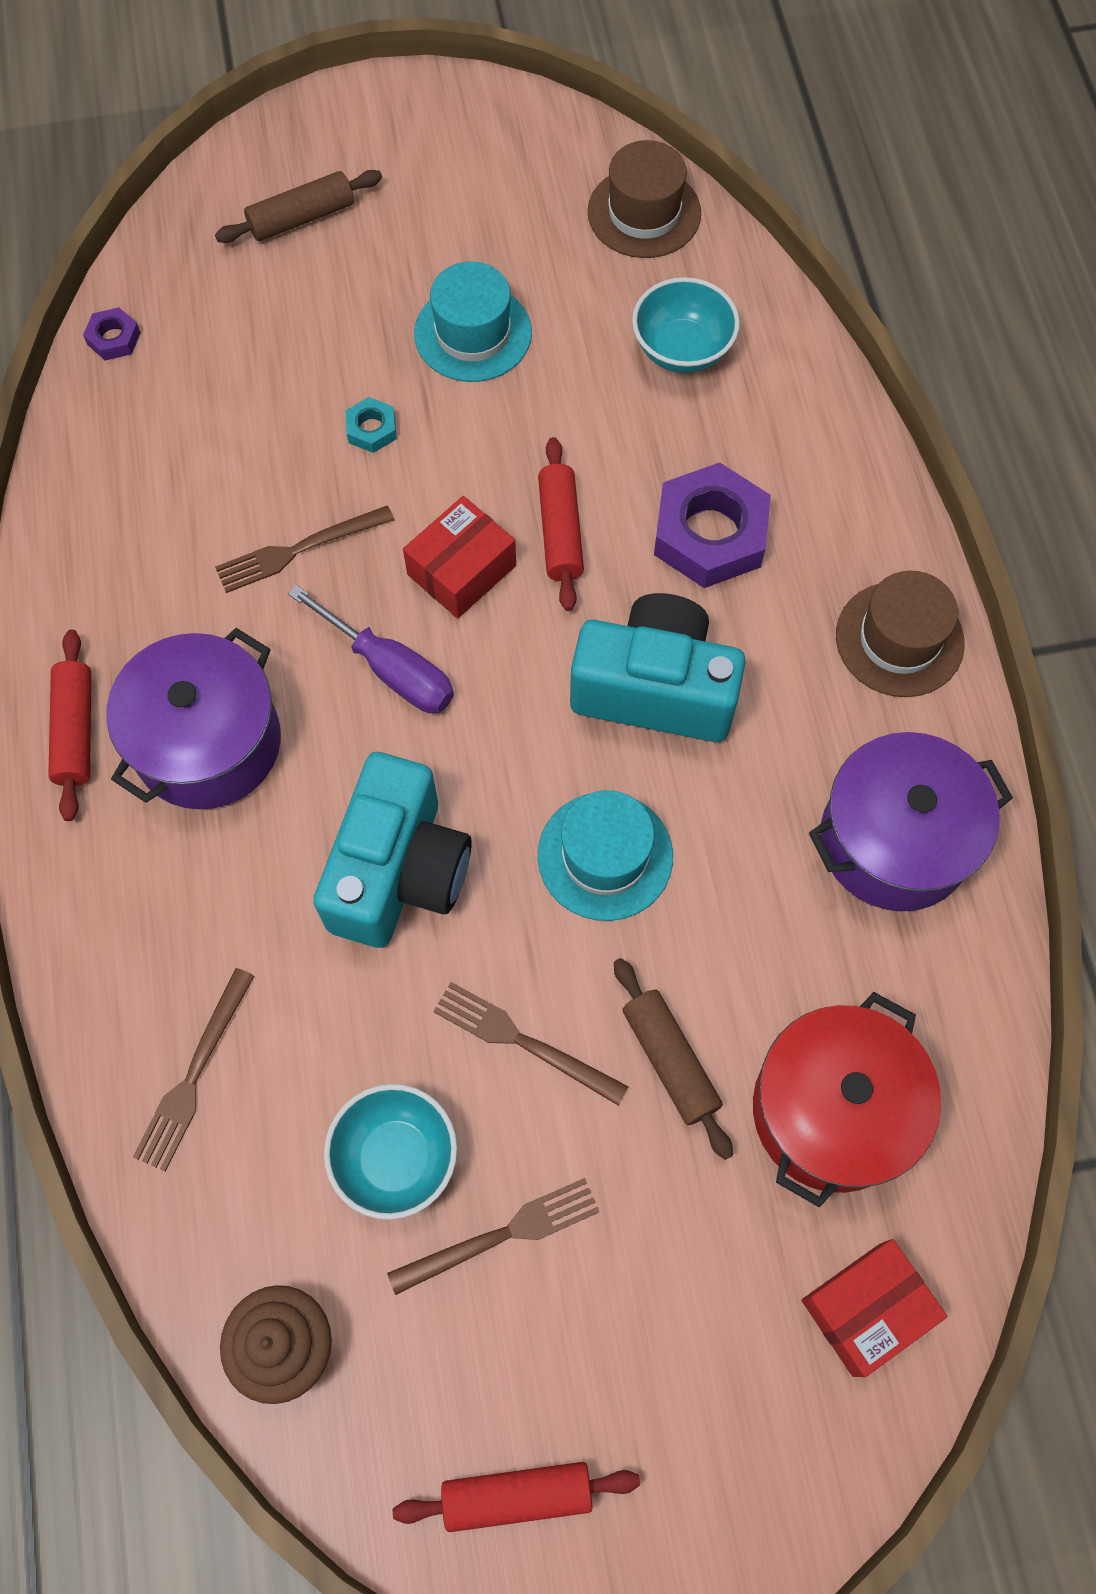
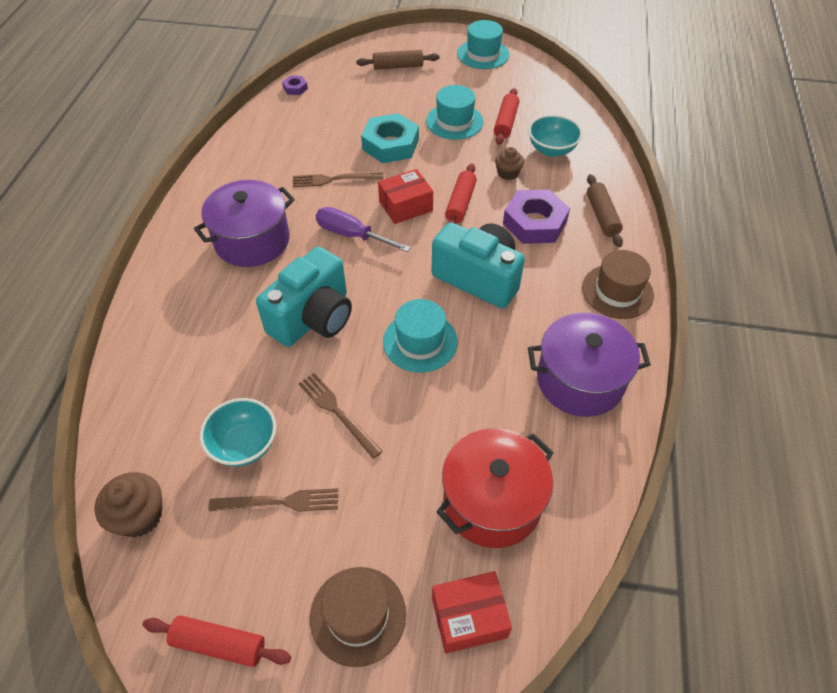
camera: 20 degrees right, 15 degrees down
(75, 731) = (196, 220): red rolling pin -> red rolling pin (505, 122)
(194, 1075) = (167, 374): brown fork -> none
(371, 429) = (390, 144): turquoise nut -> turquoise nut, size x2.16
(390, 669) = (352, 235): purple screwdriver -> purple screwdriver turned 150 degrees clockwise
(461, 135) = (483, 54): none -> turquoise hat
(621, 432) = (507, 173): none -> brown cupcake
(644, 213) = (555, 97): brown hat -> brown hat (358, 615)
(670, 1060) = (411, 446): brown rolling pin -> brown rolling pin (602, 216)

